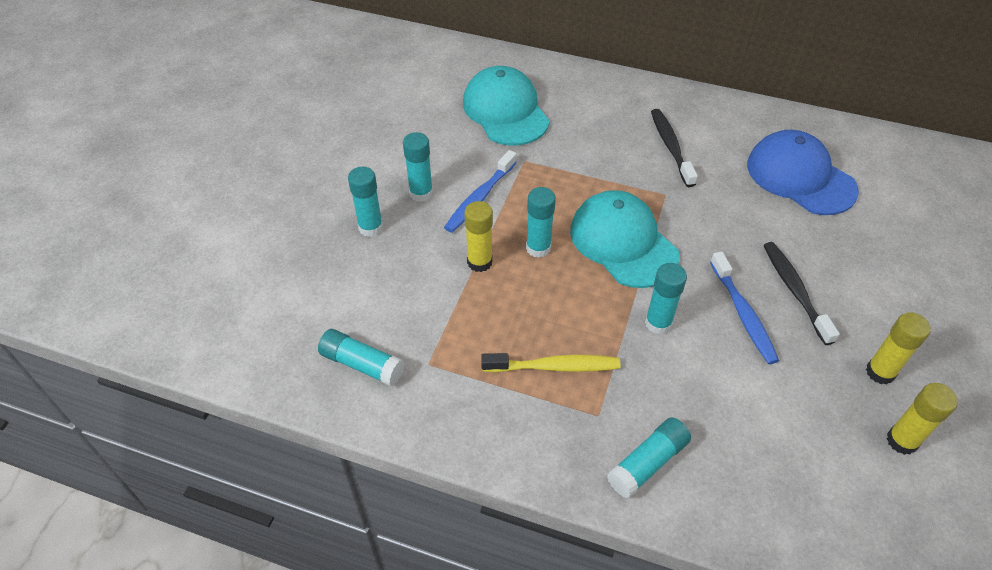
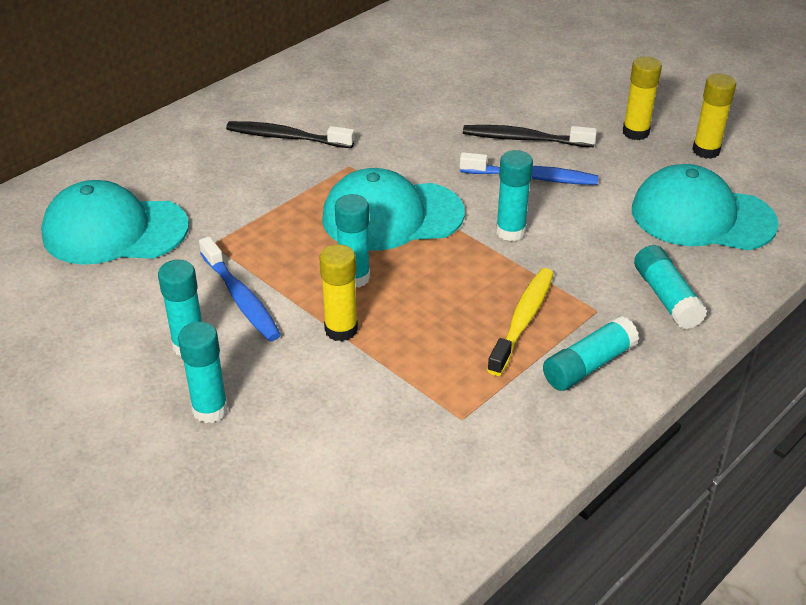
camera: 65 degrees left, 10 degrees down
(362, 364) = (428, 479): turquoise glue stick -> turquoise glue stick (588, 365)
(787, 463) = (702, 216): none -> turquoise cap
(800, 177) = (393, 81): blue cap -> none

